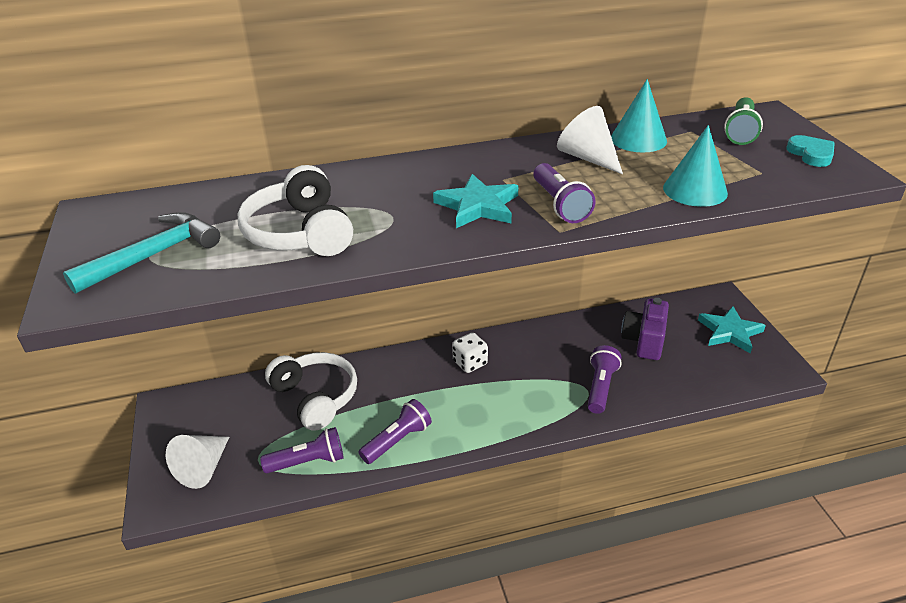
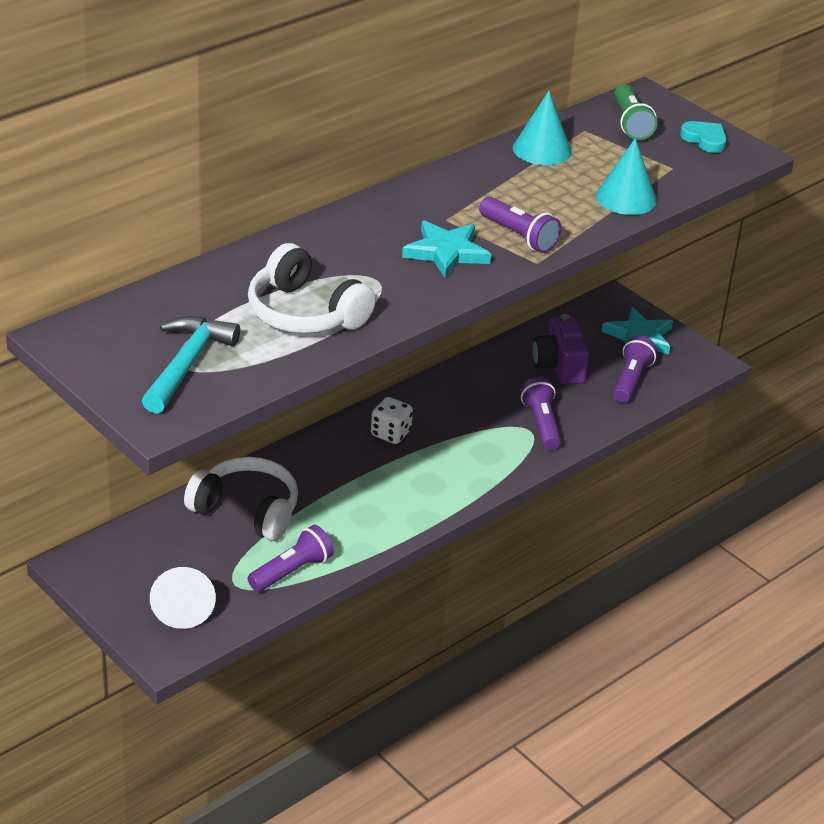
camera: 30 degrees left, 0 degrees up
(397, 440) = (370, 527): purple flashlight -> purple flashlight (631, 380)
(588, 157) = (508, 180): white cone -> none

